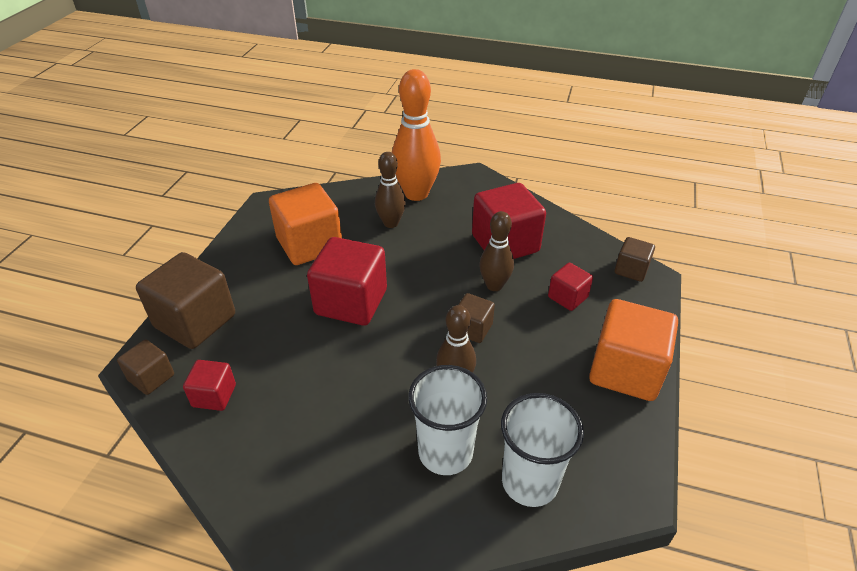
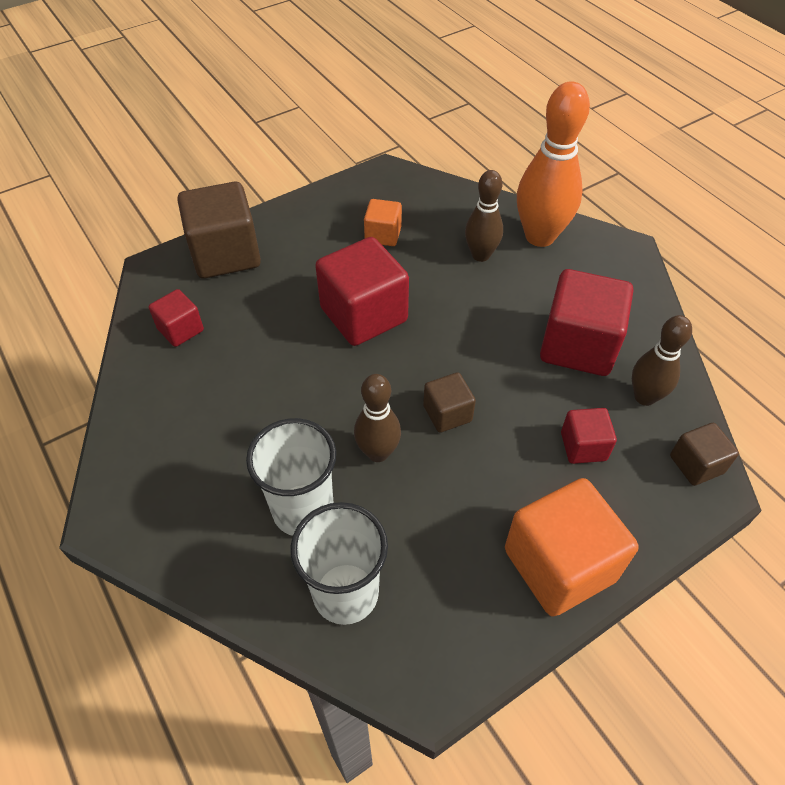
camera: 40 degrees right, 10 degrees up
(151, 377) = (153, 284): brown cube -> none
(309, 244) = (383, 235): orange cube -> orange cube, size x0.52
(494, 285) = (517, 383): brown bowling pin -> brown bowling pin (644, 397)

